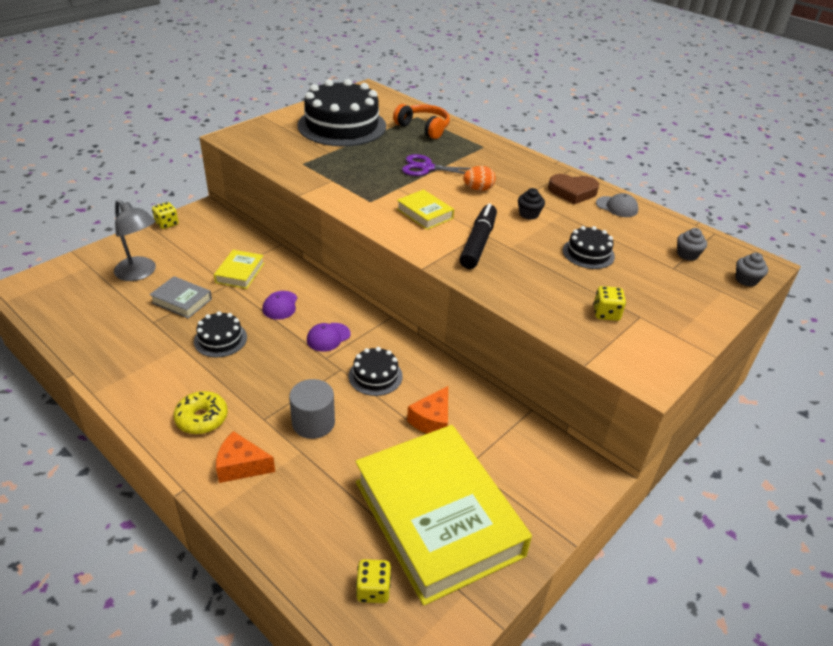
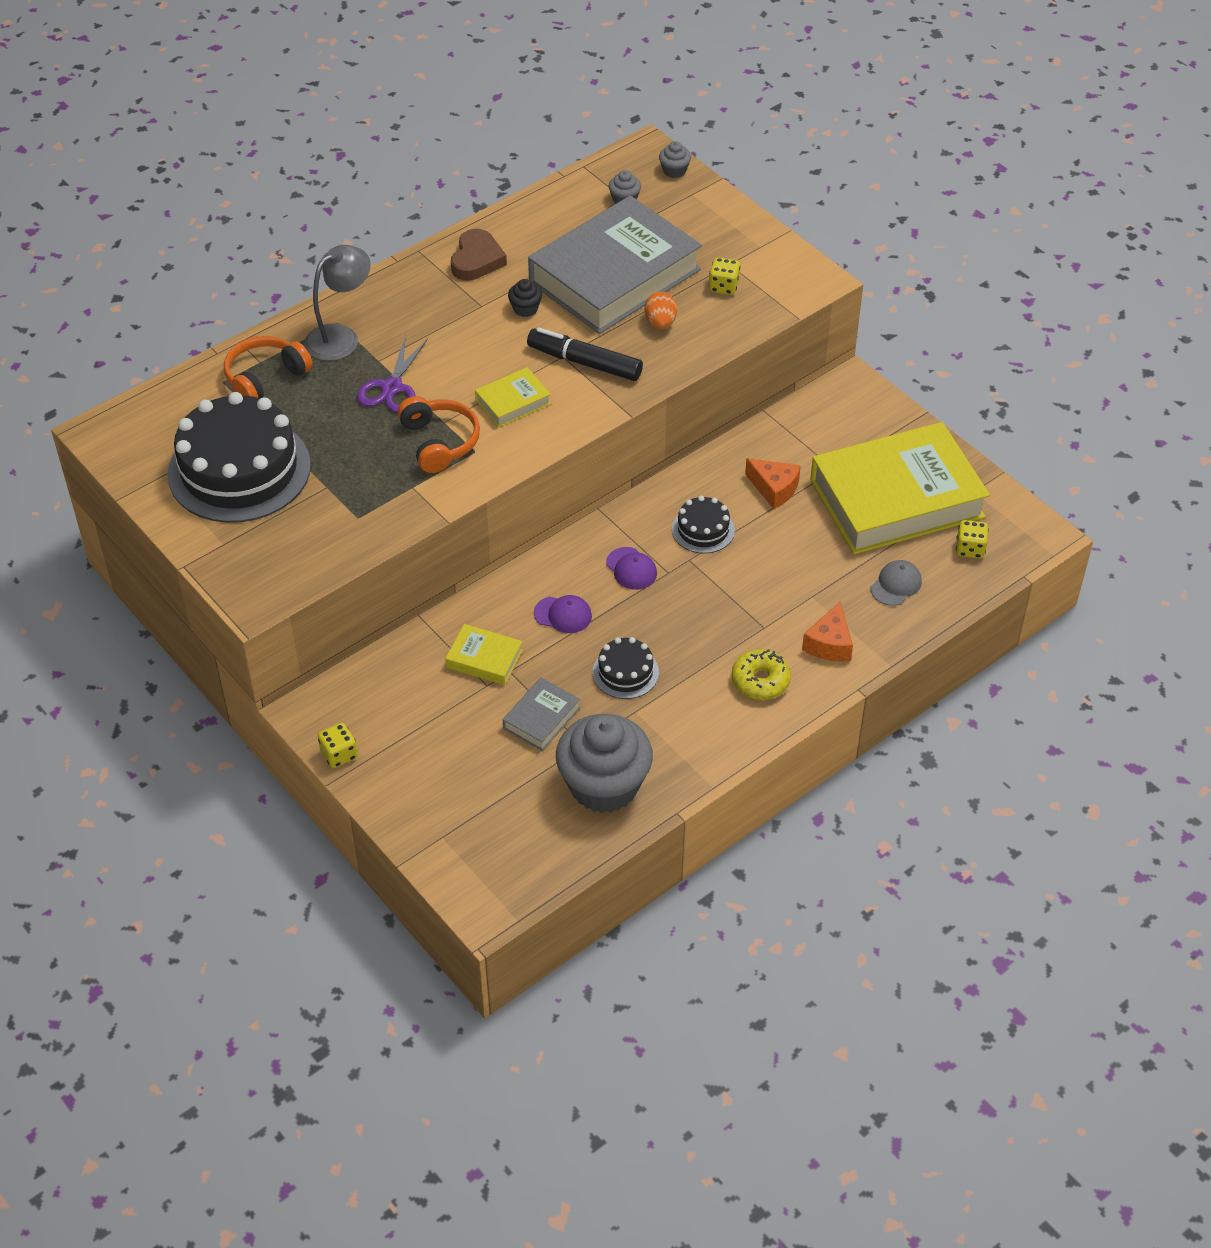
camera: 80 degrees left, 10 degrees up
(111, 334) = (604, 785): none -> grey cupcake
(140, 273) = (469, 771): grey lamp -> grey lamp (341, 337)
(313, 422) = (772, 585): grey cylinder -> none
(377, 187) = (439, 442): none -> orange headphones
(478, 189) = (457, 345): orange egg -> orange egg (660, 323)
(588, 253) = (614, 276): black cake -> grey book
(617, 207) = (517, 229): grey cap -> grey cap (896, 585)

